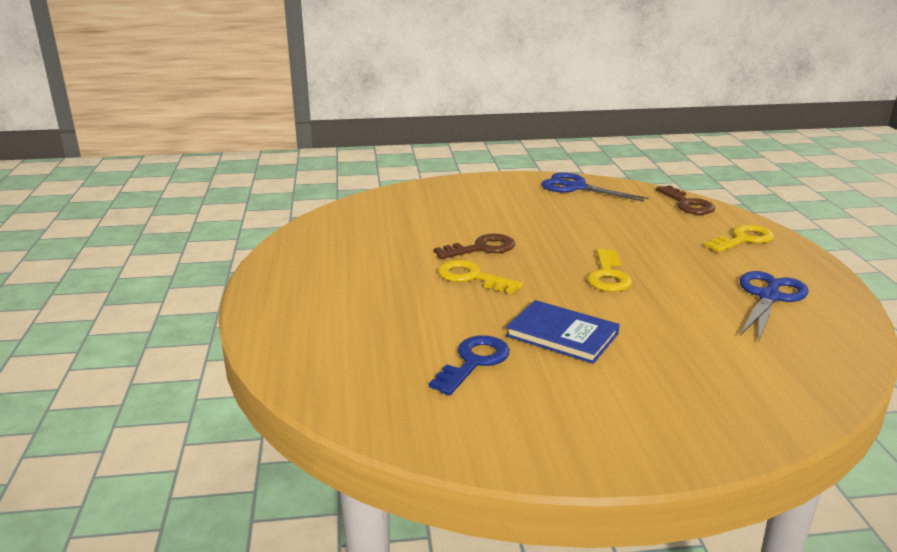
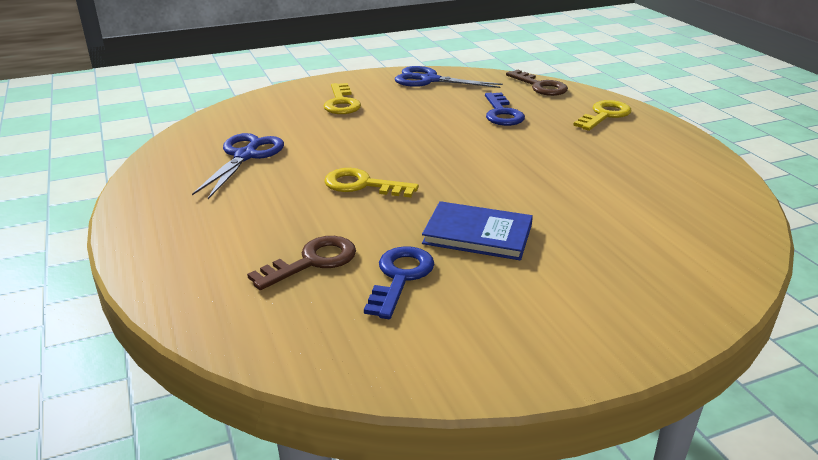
camera: 15 degrees left, 5 degrees up
(482, 248) = (360, 152): brown key -> brown key (313, 261)
(608, 276) = (497, 166): yellow key -> yellow key (341, 103)
(635, 227) = (502, 114): none -> blue key
(769, 297) = (651, 169): blue scissors -> blue scissors (245, 156)

